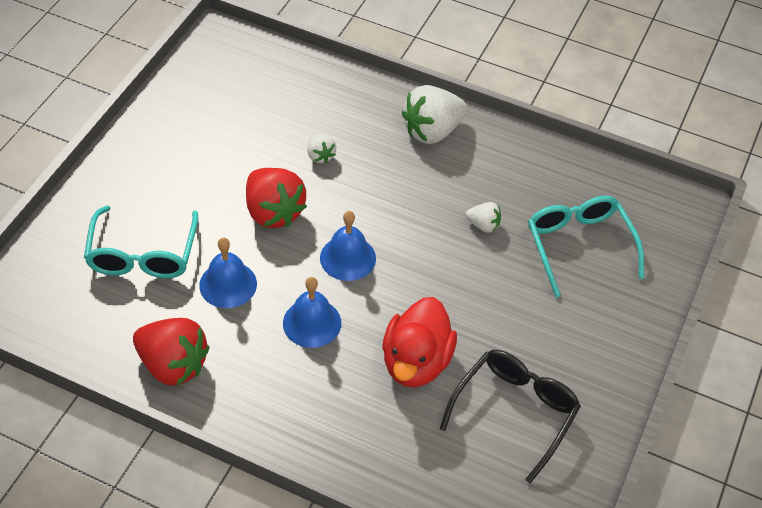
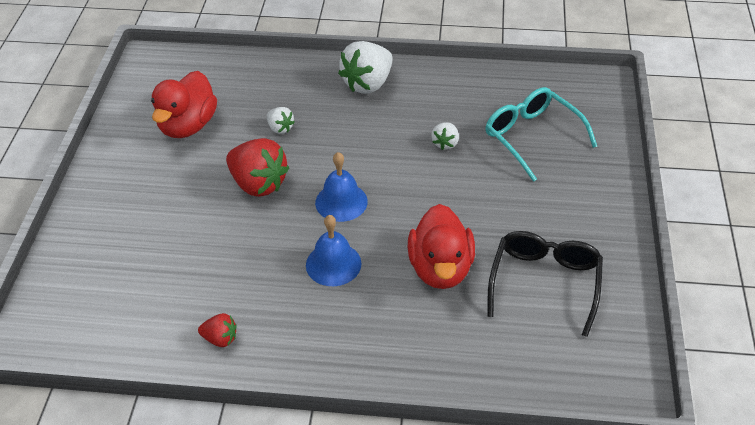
camera: 15 degrees left, 5 degrees down
(143, 254) = (152, 252): turquoise glasses -> none
(173, 365) = (220, 339): red strawberry -> red strawberry, size x0.50
(228, 284) = (242, 254): blue bell -> none
(229, 125) = (188, 126): none -> red duck
(483, 225) = (445, 143): white strawberry -> white strawberry turned 105 degrees clockwise

